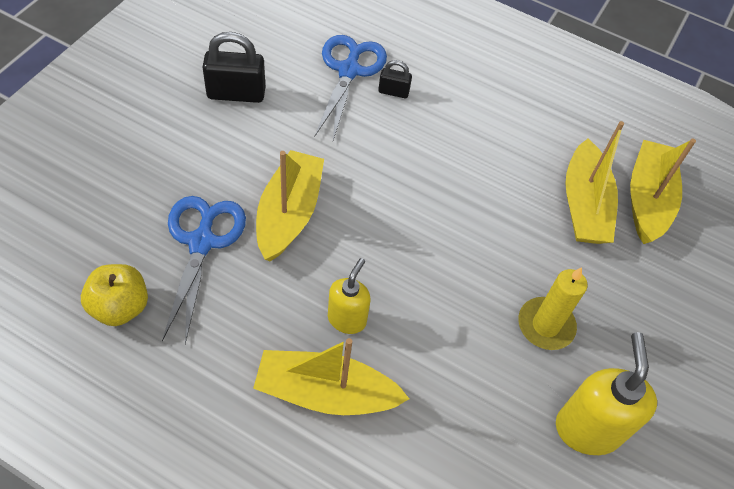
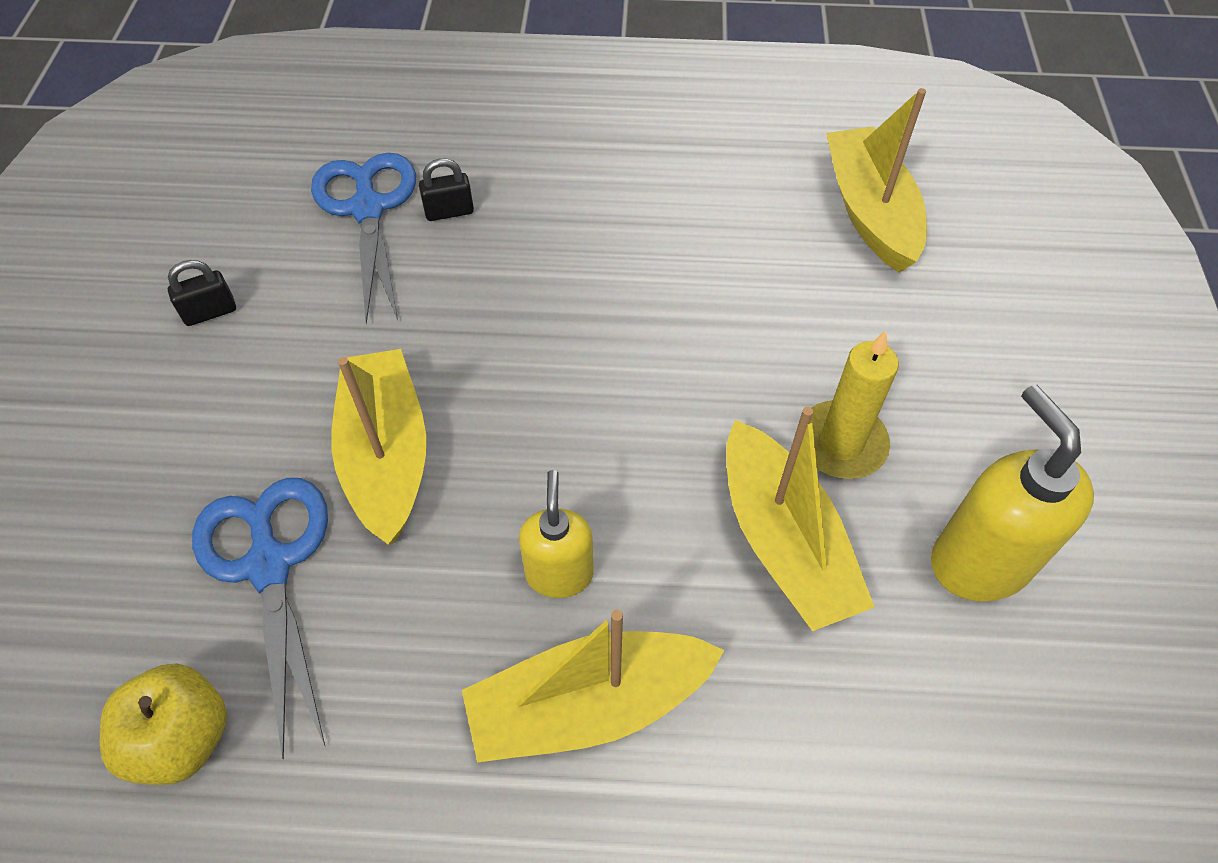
camera: 20 degrees left, 0 degrees up
(236, 93) = (210, 312): black padlock -> black padlock, size x0.55
(584, 205) = (795, 255): yellow boat -> yellow boat (783, 542)

